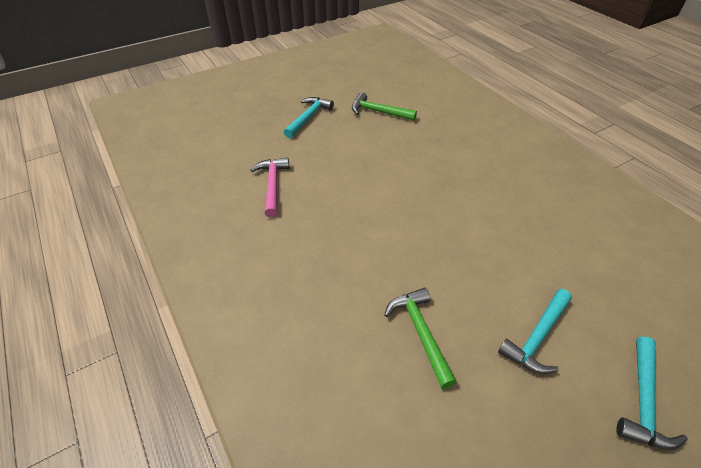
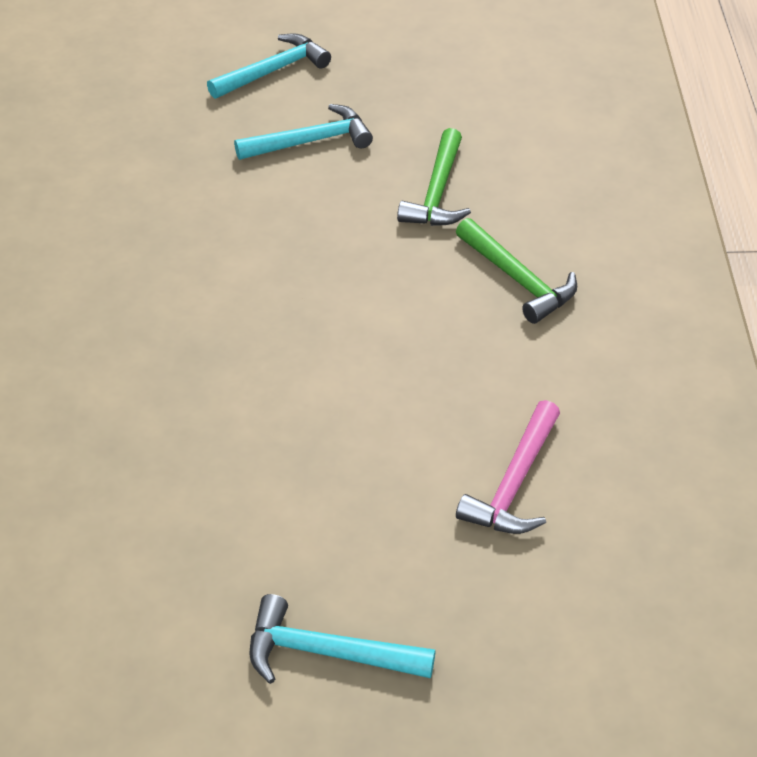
camera: 150 degrees left, 0 degrees up
(308, 117) = (327, 652): turquoise hammer -> turquoise hammer turned 45 degrees clockwise
(378, 112) = (150, 590): green hammer -> green hammer (518, 280)

